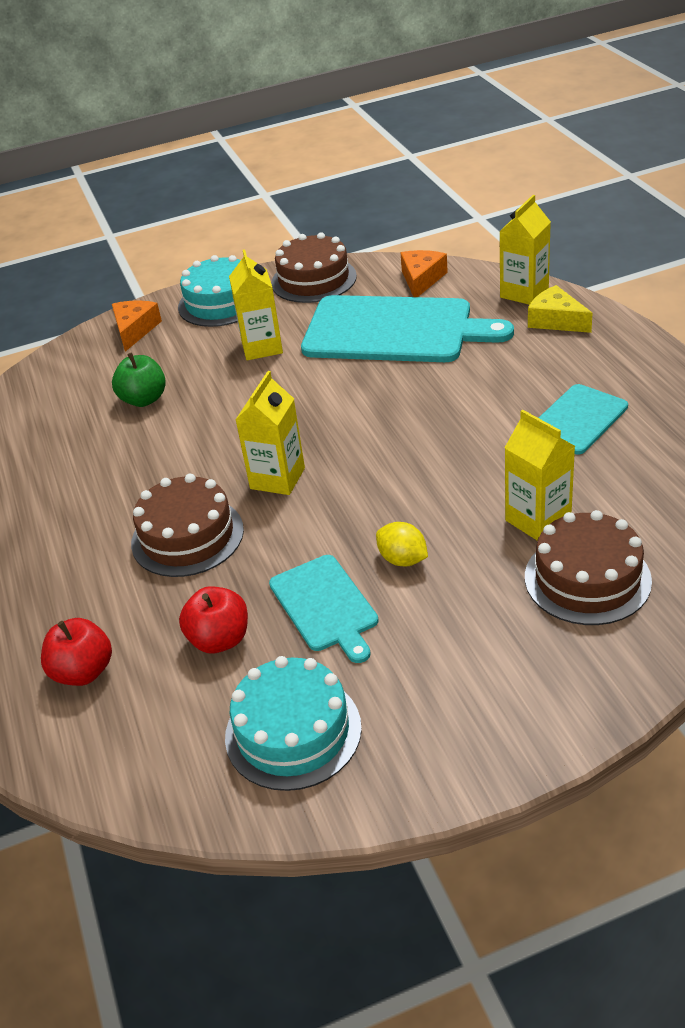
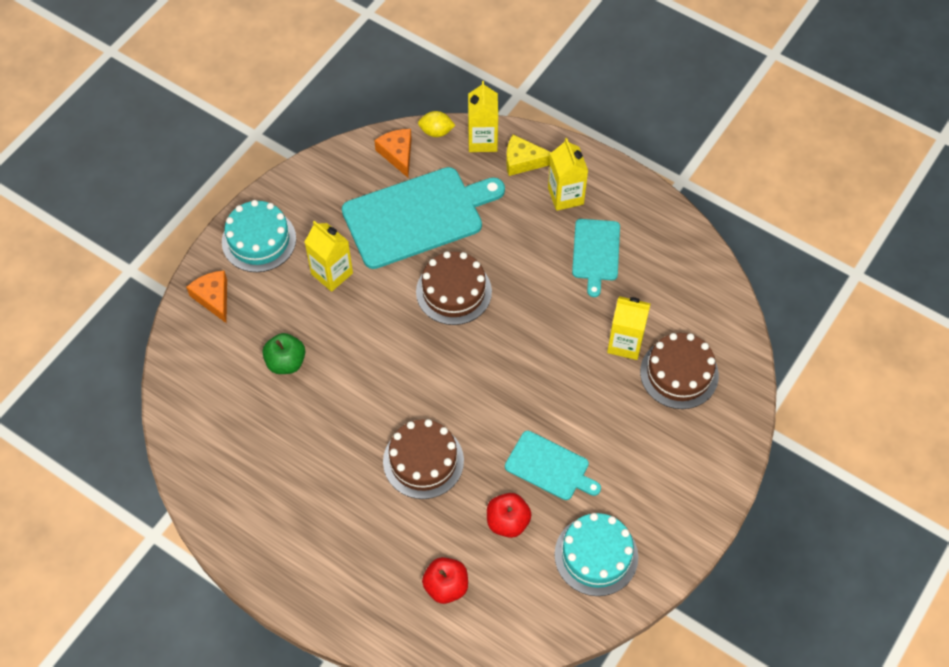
camera: 40 degrees left, 20 degrees up
(277, 478) = (443, 387): yellow carton -> yellow carton (565, 196)
(313, 280) = (313, 186): brown cake -> brown cake (453, 291)
(403, 559) = (569, 411): yellow lemon -> yellow lemon (436, 132)

